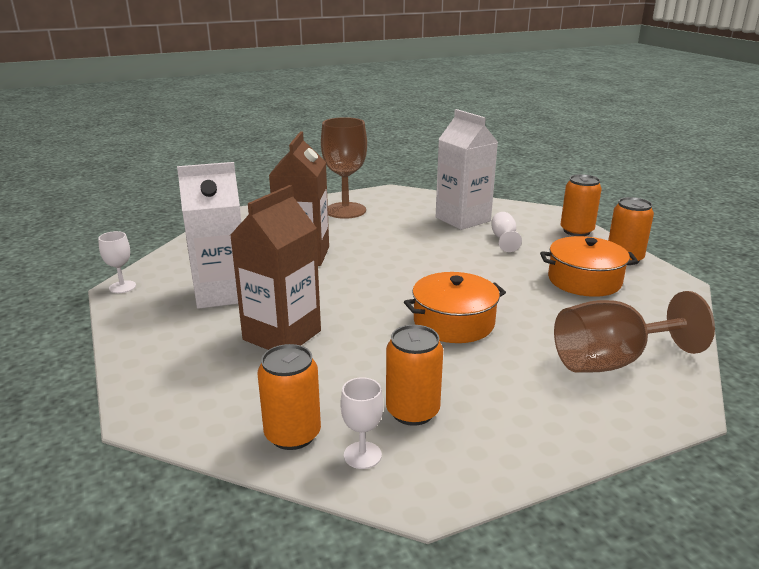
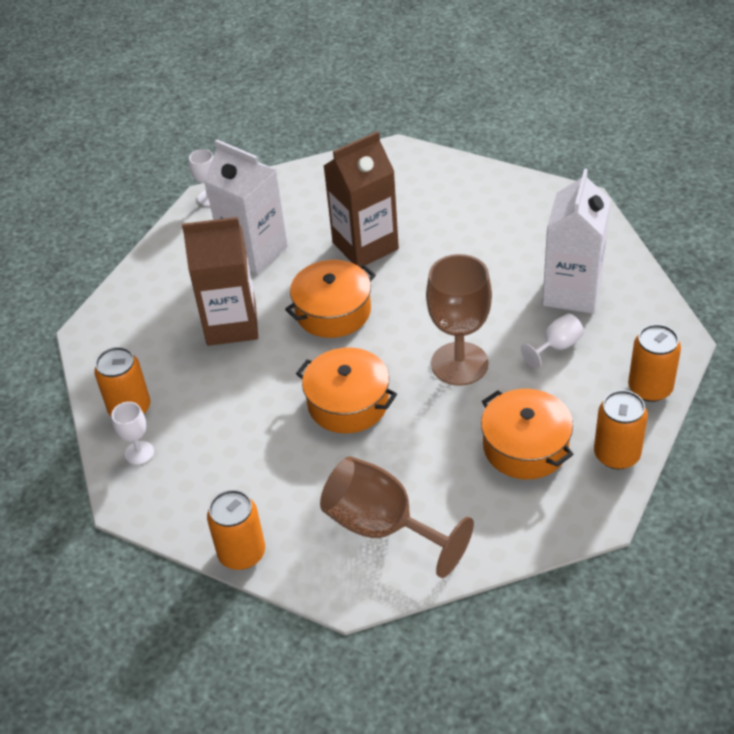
camera: 55 degrees right, 20 degrees up
(345, 210) = (490, 205): brown goblet -> brown goblet (459, 364)
(346, 290) = (333, 311): none -> orange pot
(412, 411) = (205, 449): orange can -> orange can (242, 553)

